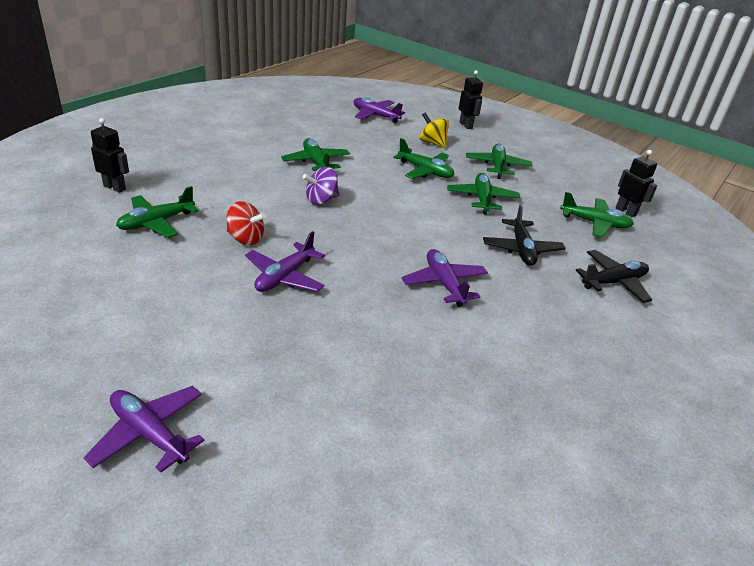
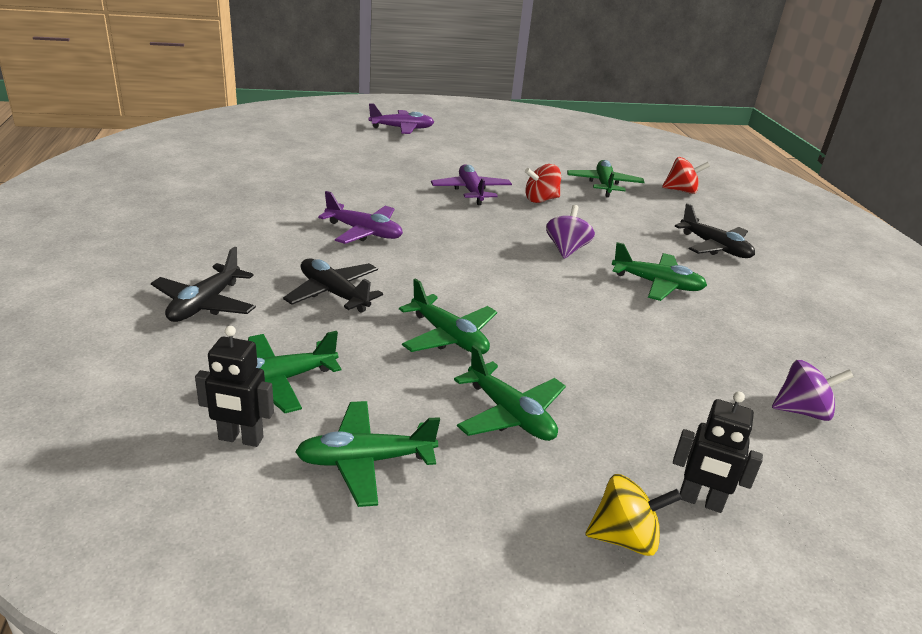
camera: 135 degrees right, 5 degrees down
(115, 187) = (681, 191): black robot -> red spinning top
(225, 156) = (715, 247): none -> black plane
(375, 116) = (802, 411): purple plane -> purple spinning top
(425, 171) = (563, 341): green plane -> green plane (365, 461)
(432, 143) = (648, 404): yellow spinning top -> yellow spinning top (624, 538)

